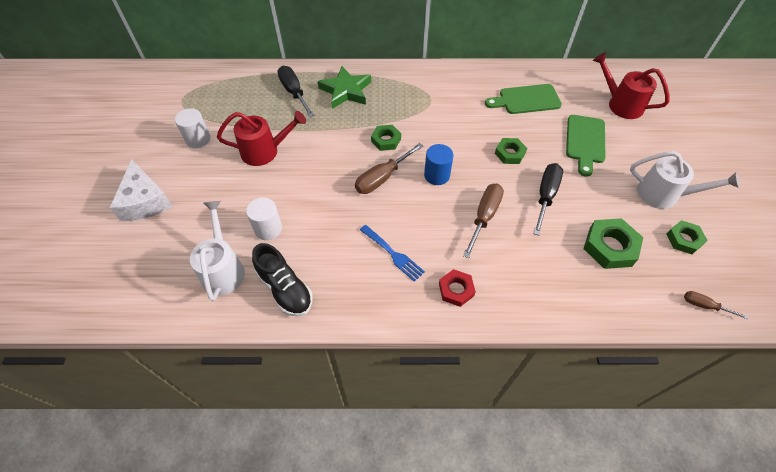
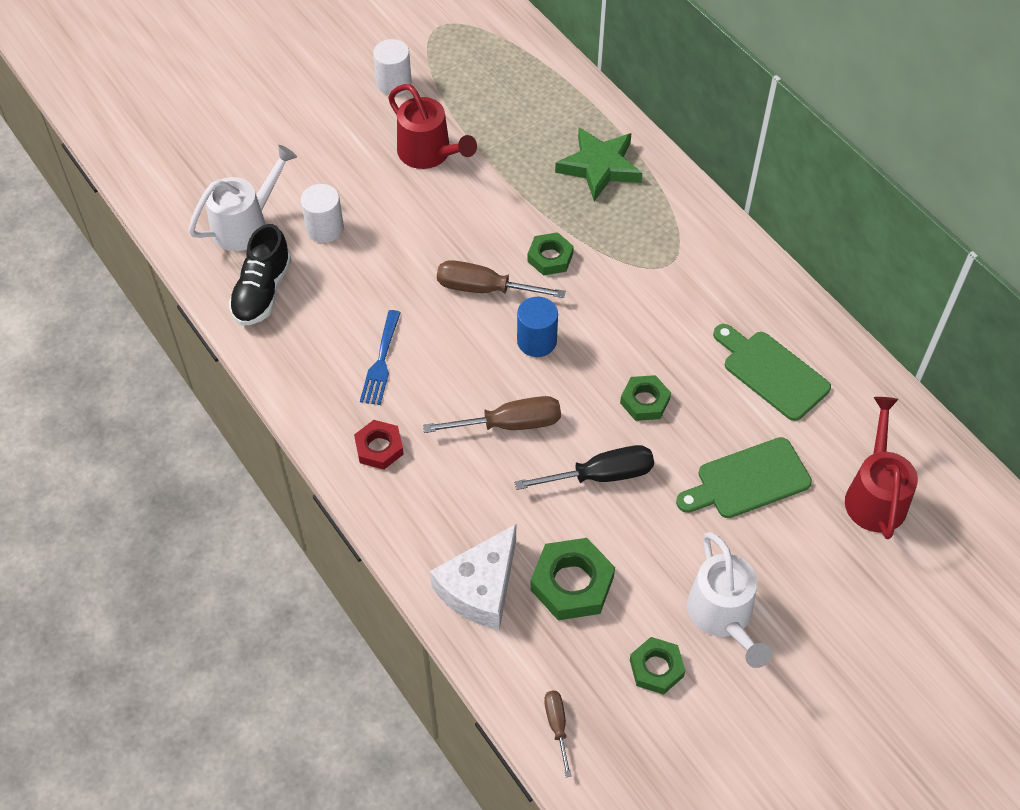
camera: 55 degrees right, 0 degrees up
(145, 201) = (275, 102): white cheese -> white cheese (480, 588)
(294, 92) = (547, 119): black screwdriver -> none

